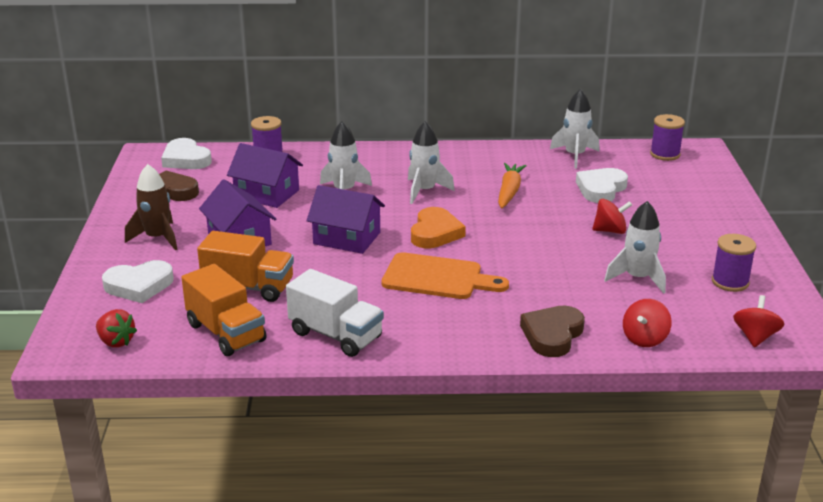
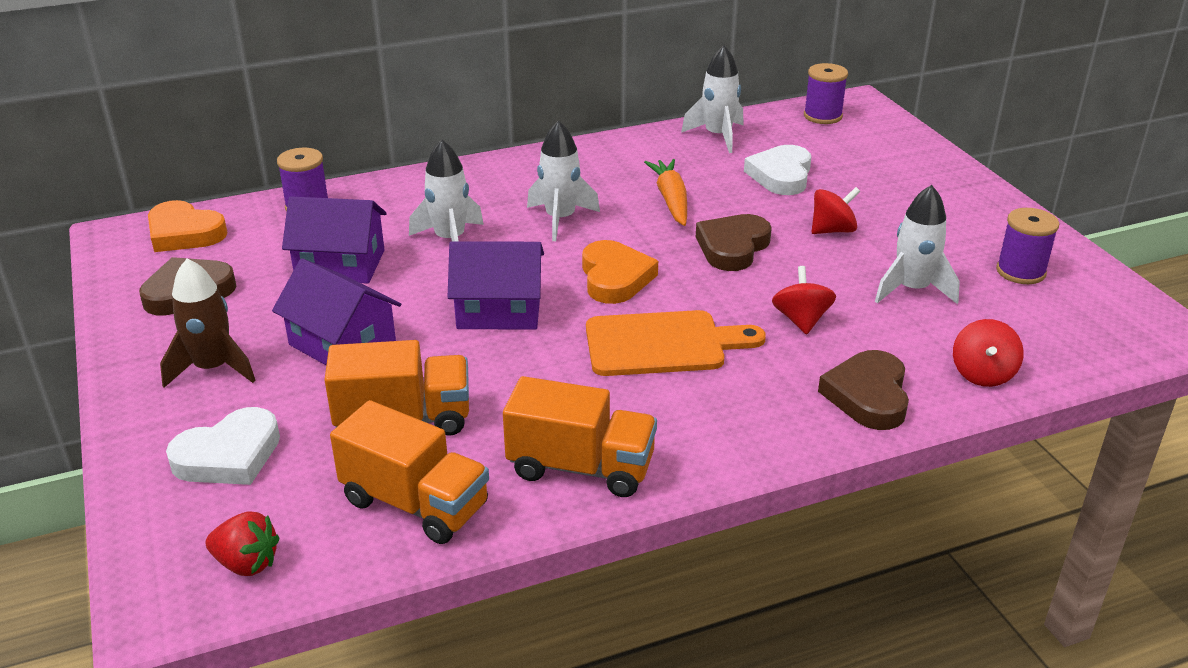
camera: 20 degrees left, 5 degrees up
(186, 159) = (184, 233): white heart -> orange heart
(336, 335) = (581, 467): white truck -> orange truck
(529, 229) = (732, 247): none -> brown heart
(755, 337) = (1104, 340): red spinning top -> red spinning top (801, 320)

